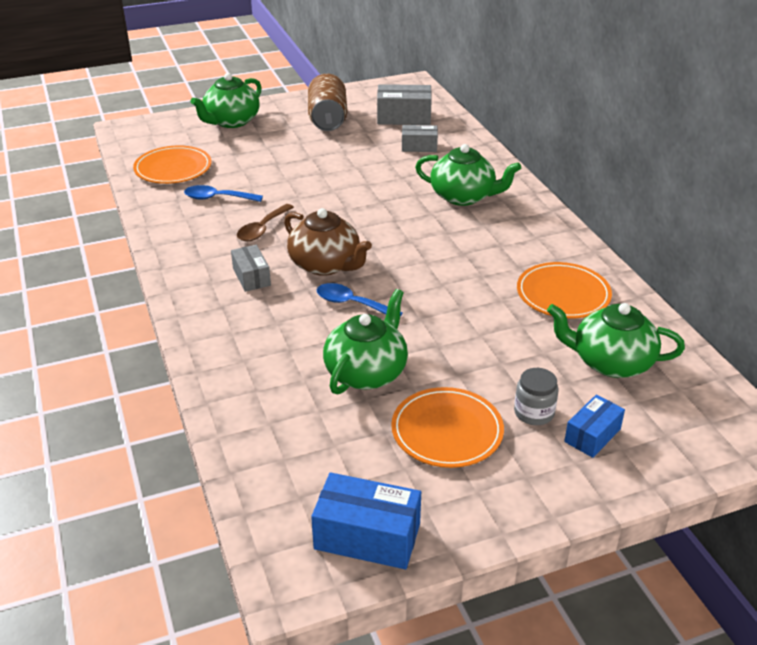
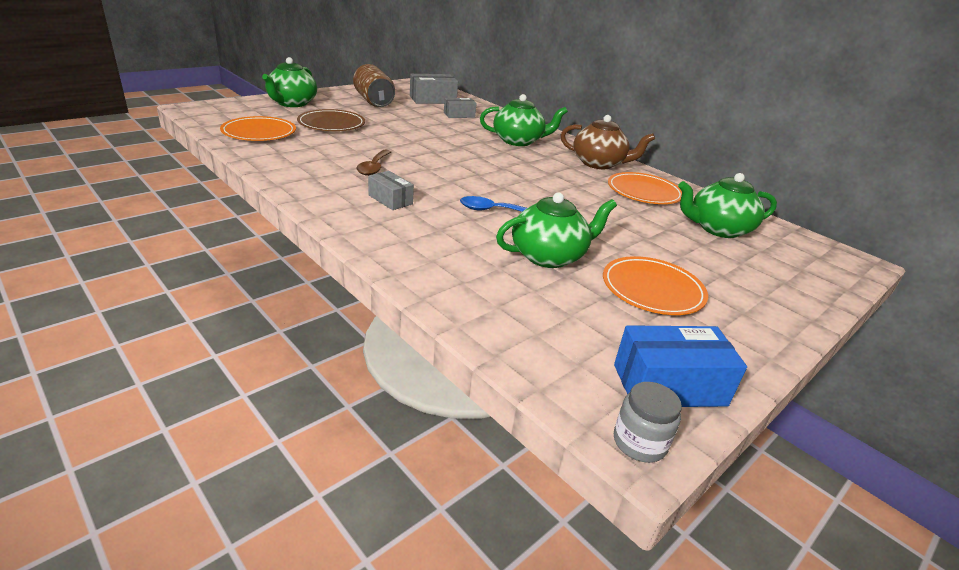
camera: 25 degrees left, 5 degrees down
(218, 198) = (316, 150): blue spoon -> none
(256, 158) = (331, 124): none -> brown plate
(326, 265) = (449, 187): brown teapot -> brown teapot (599, 164)
(366, 372) = (549, 256): green teapot -> green teapot turned 60 degrees clockwise
(534, 413) = (702, 267): grey jar -> grey jar (639, 442)
(592, 435) = (756, 276): blue box -> none

